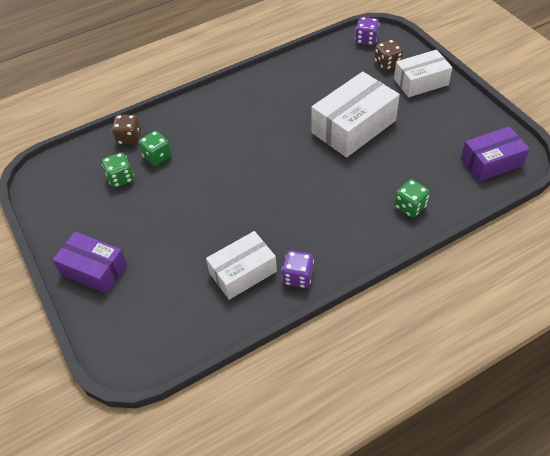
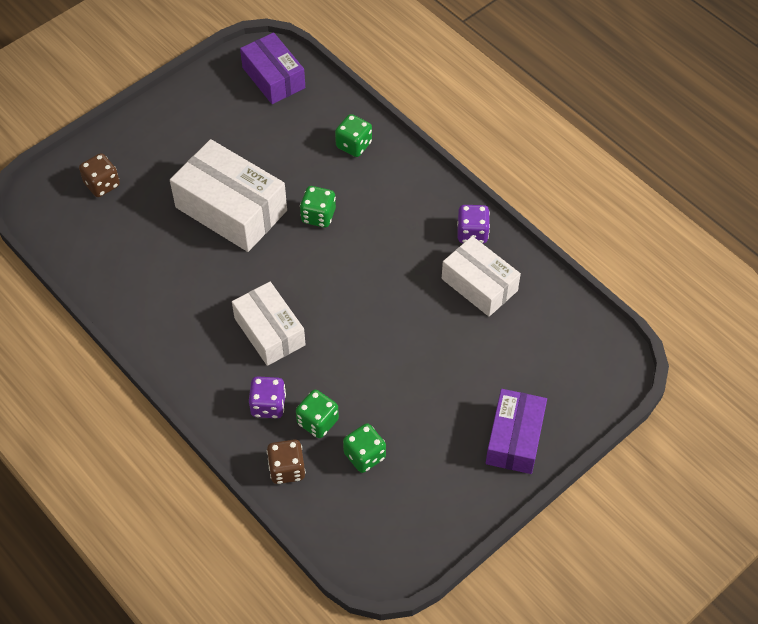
camera: 105 degrees left, 5 degrees up
(337, 175) = (318, 216): none -> green dice
(366, 40) = (48, 213): purple dice -> purple dice (268, 405)
(421, 82) = (138, 147): white box -> white box (270, 331)

